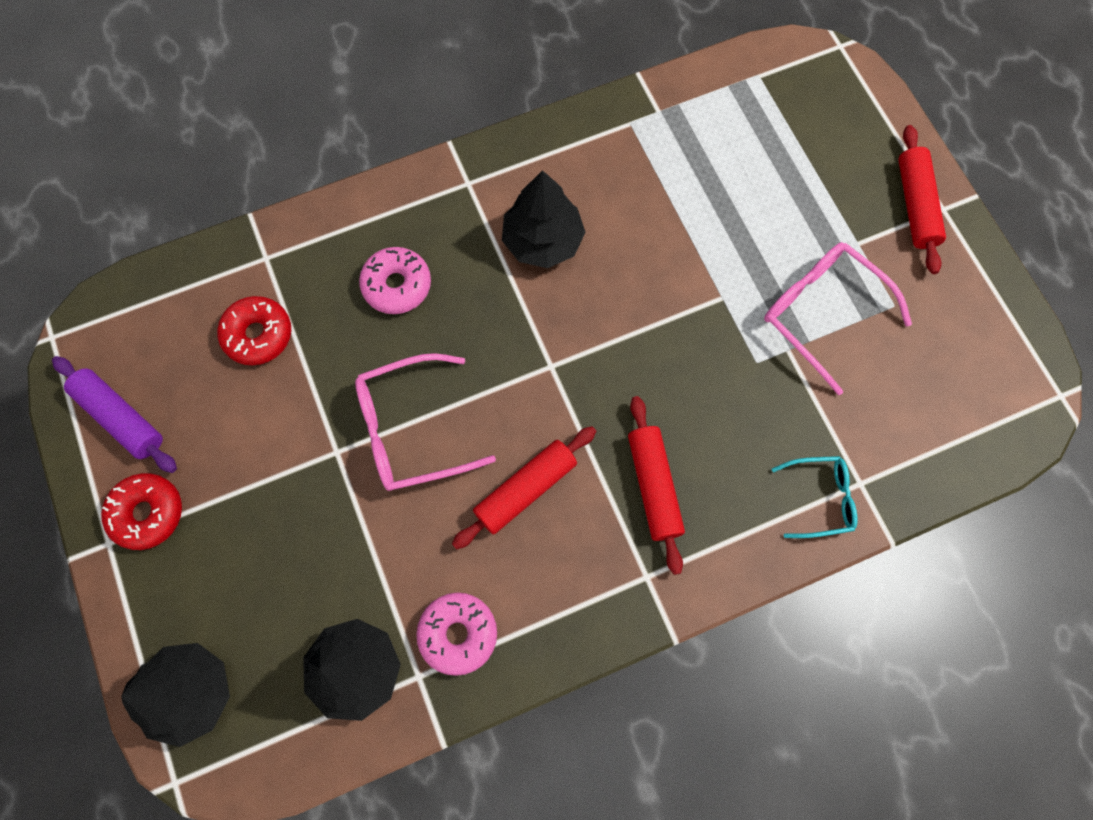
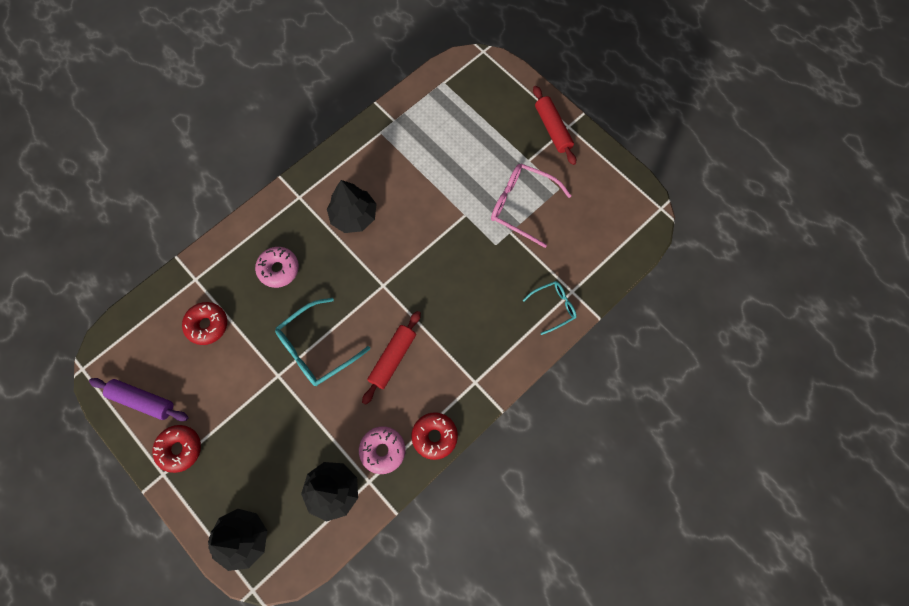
camera: 20 degrees left, 0 degrees up
(411, 430) = (316, 348): pink glasses -> turquoise glasses
(549, 642) = (434, 436): none -> red donut
(653, 486) = (462, 332): red rolling pin -> none

